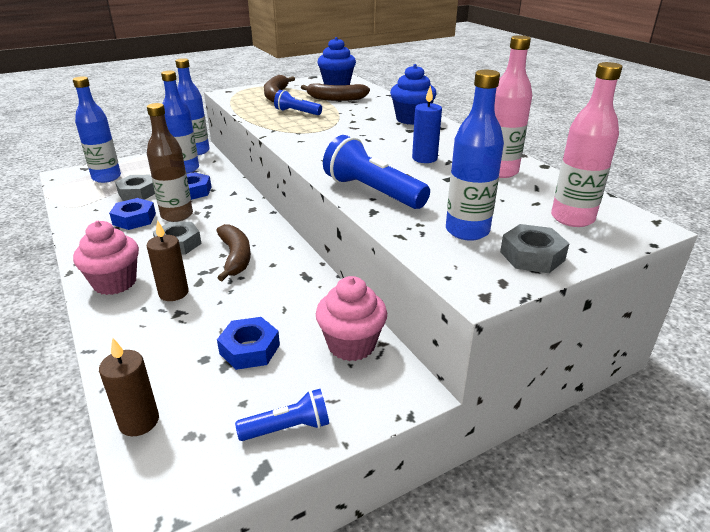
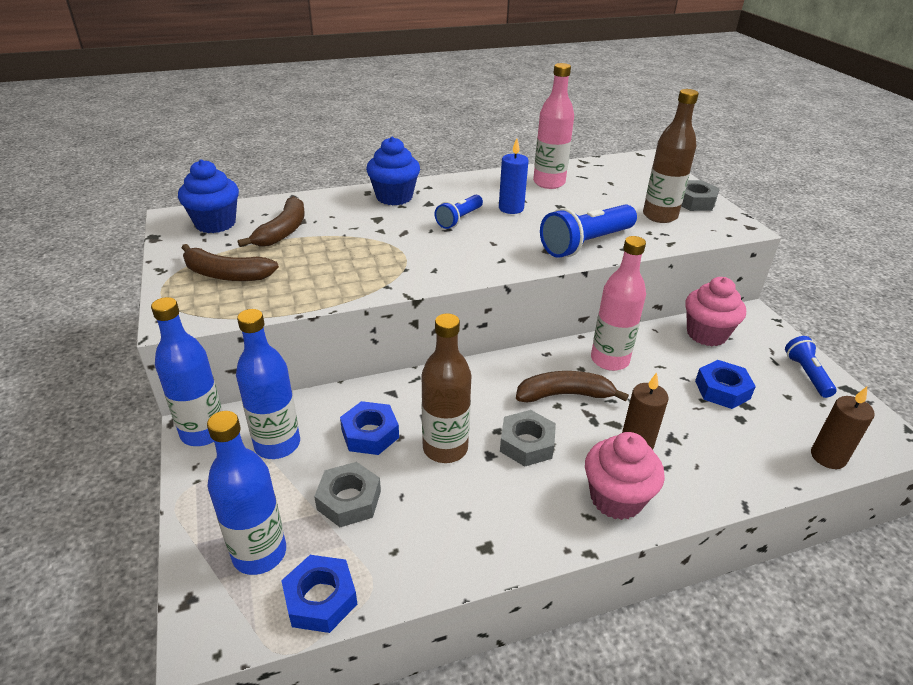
camera: 80 degrees left, 5 degrees up
(134, 219) = (445, 495): blue nut -> blue nut (321, 599)
(297, 112) = (323, 264): blue flashlight -> blue flashlight (459, 219)
(467, 231) = (660, 216): blue bottle -> brown bottle
(572, 218) = (636, 177): pink bottle -> pink bottle (609, 360)

